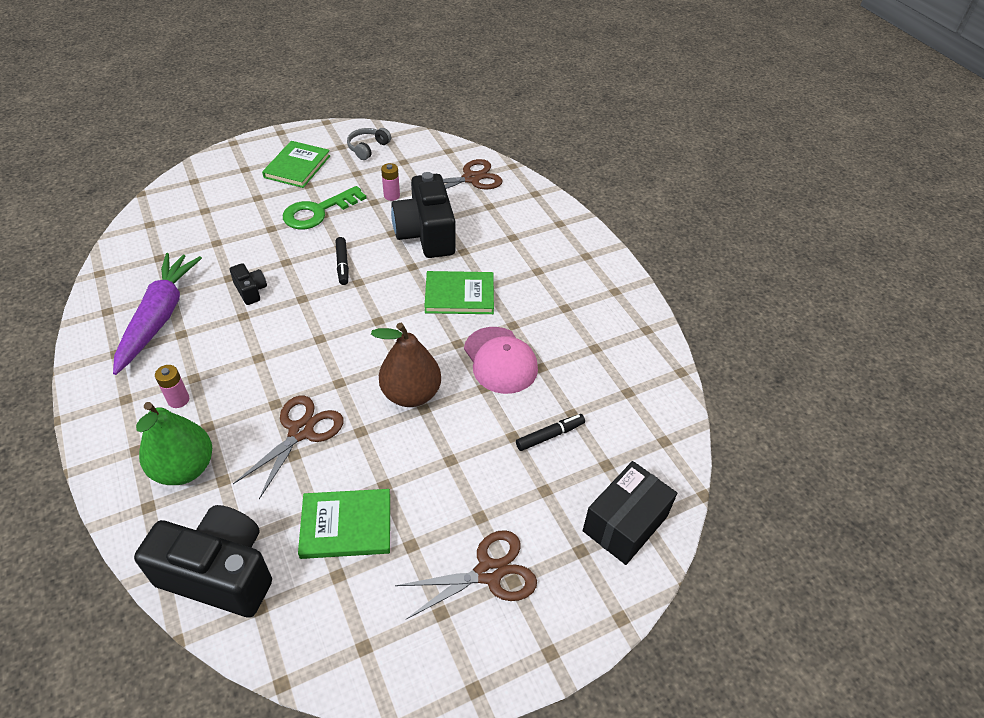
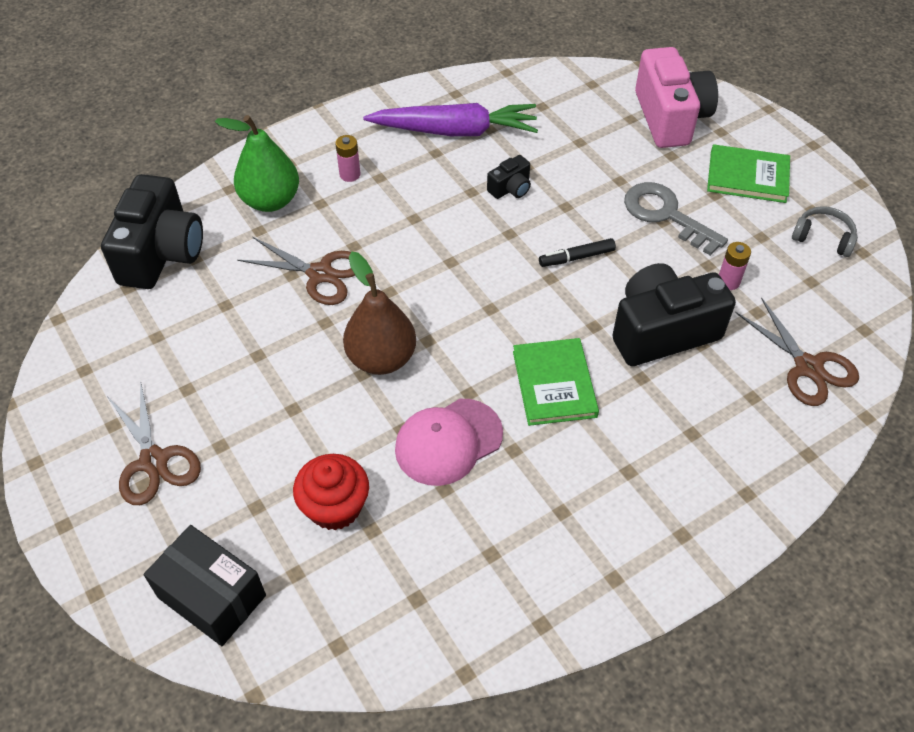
camera: 85 degrees right, 5 degrees up
(215, 190) = (670, 117): none -> pink camera
(318, 212) = (666, 215): green key -> grey key
(346, 525) = (209, 332): green book -> none
(550, 435) = (335, 507): black marker -> red cupcake

